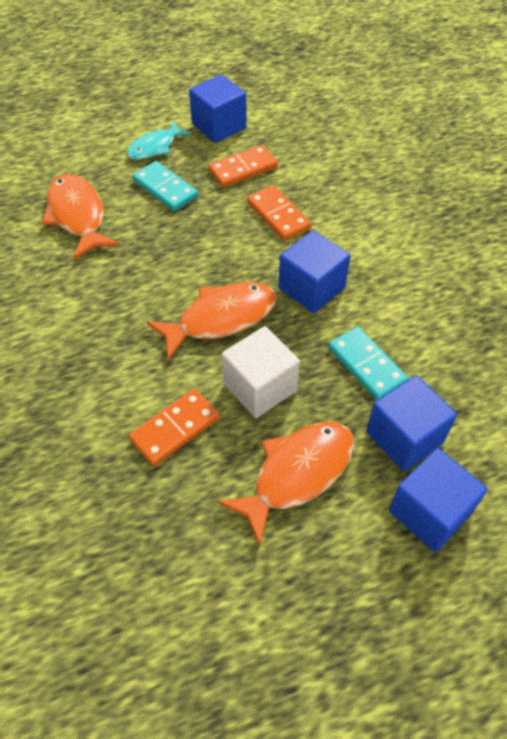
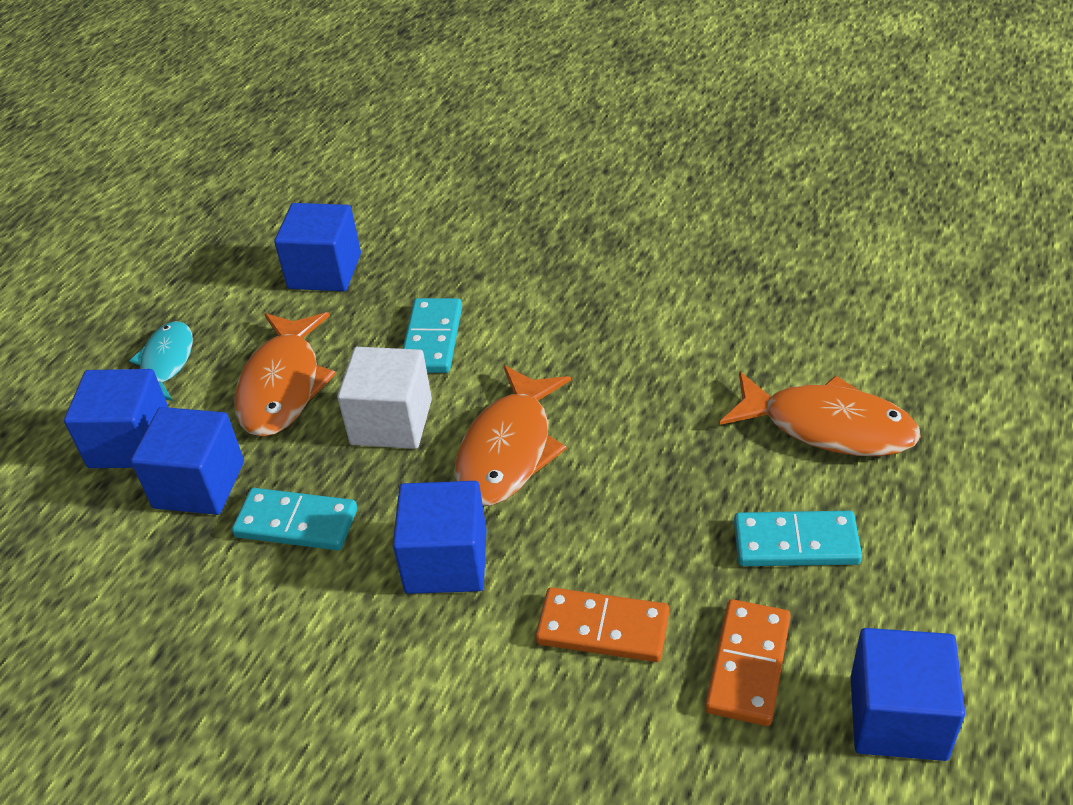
camera: 140 degrees right, 10 degrees down
(155, 147) = (913, 592): turquoise fish -> turquoise fish (166, 363)
(172, 571) = (324, 271): none -> blue cube
(175, 429) = (432, 339): orange domino -> turquoise domino

